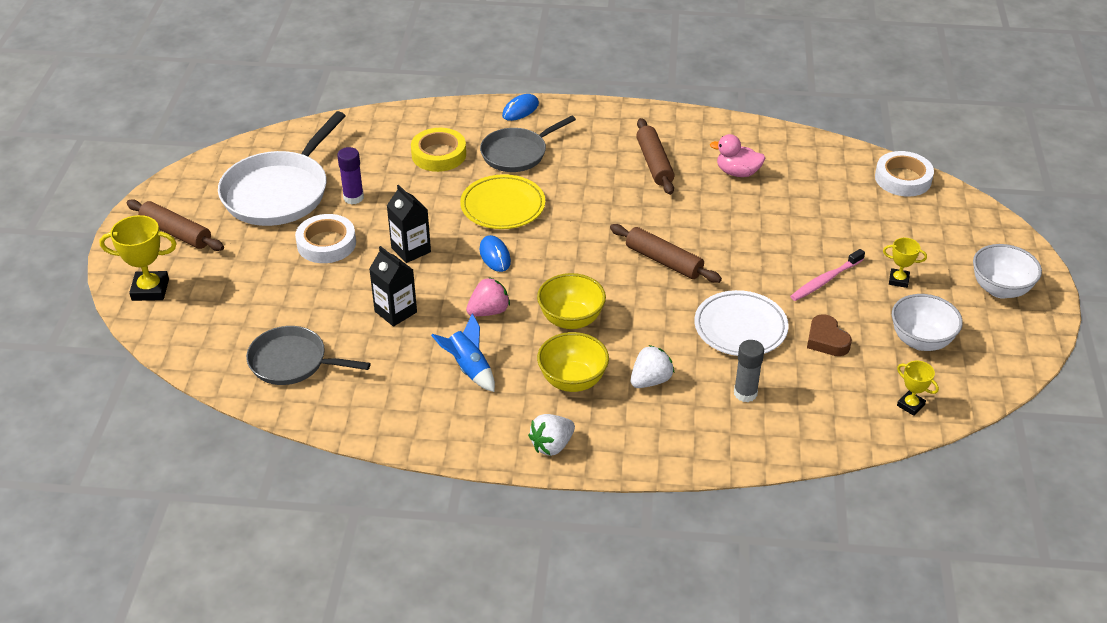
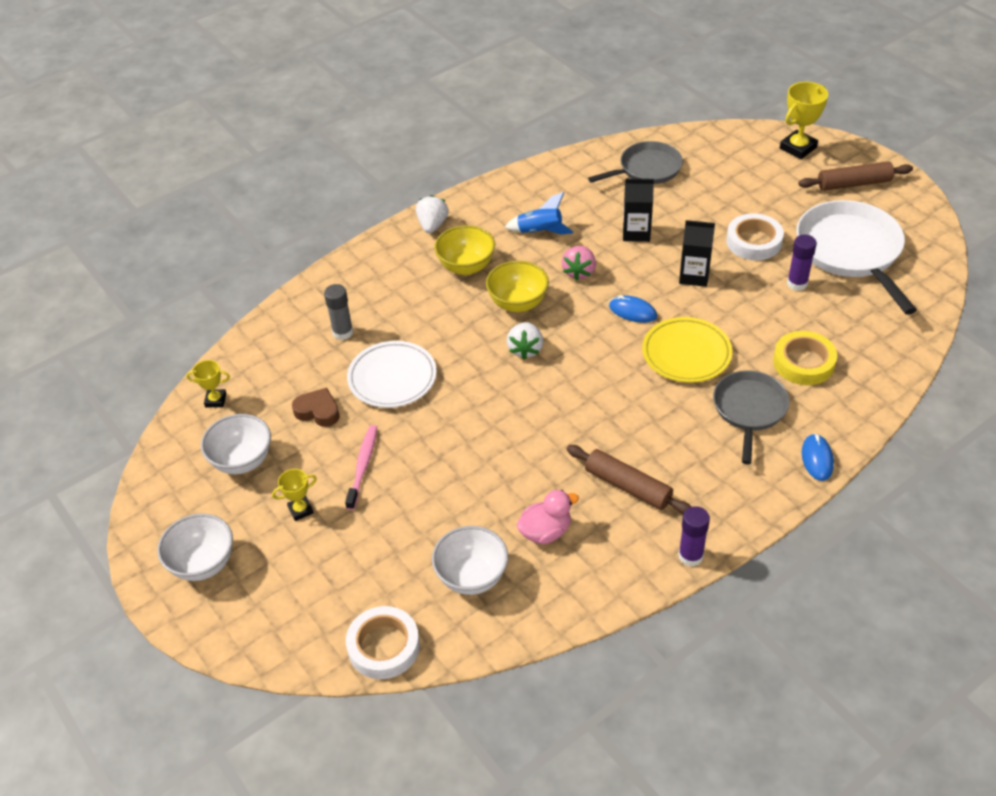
camera: 140 degrees right, 5 degrees up
(650, 380) = (416, 299): white strawberry -> white strawberry (525, 349)
(664, 115) = (690, 556): none -> purple glue stick
(664, 261) = (507, 393): brown rolling pin -> none
(811, 178) = (472, 577): none -> white bowl

